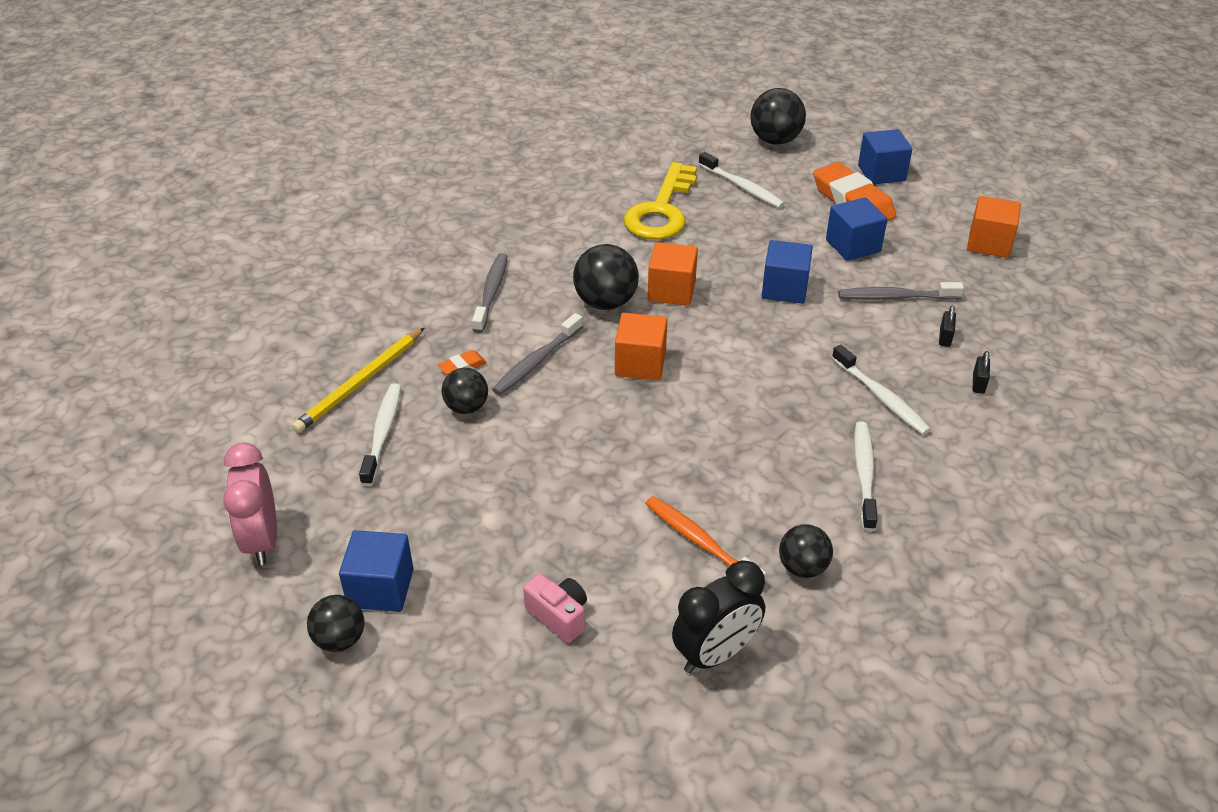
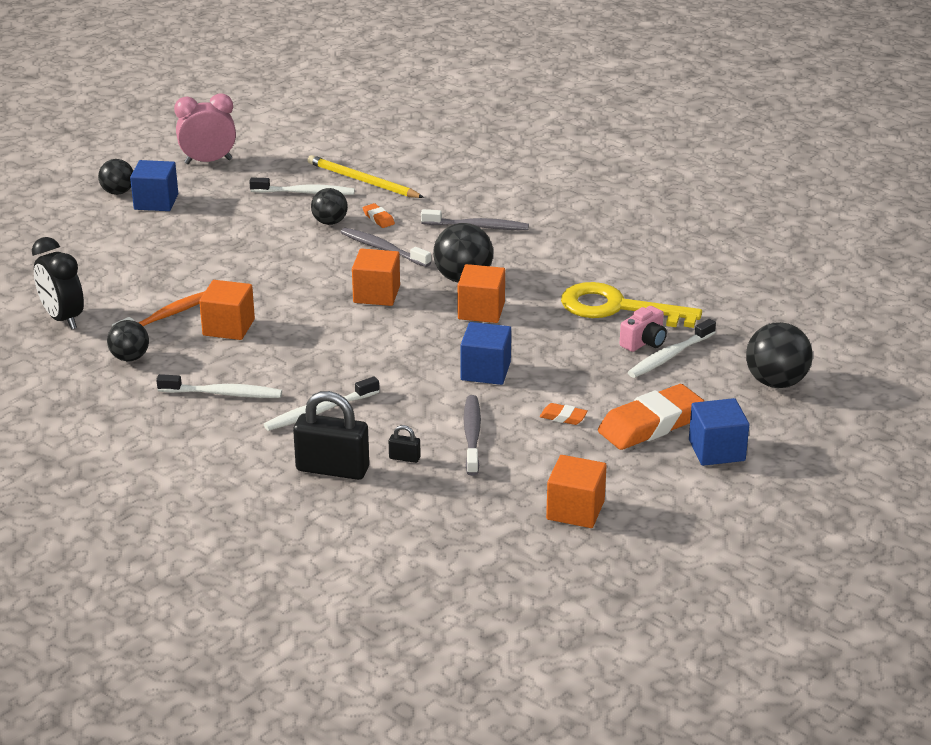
camera: 90 degrees right, 10 degrees down
(559, 616) = (114, 262): pink camera -> pink camera (644, 342)
(721, 481) = (228, 327): none -> orange cube
(853, 246) = (563, 417): blue cube -> orange eraser
(978, 383) = (332, 469): black padlock -> black padlock, size x2.31

